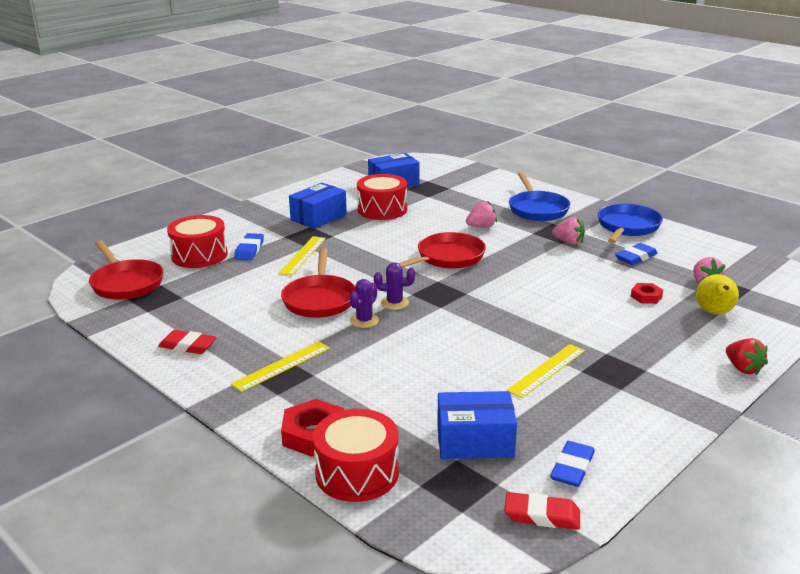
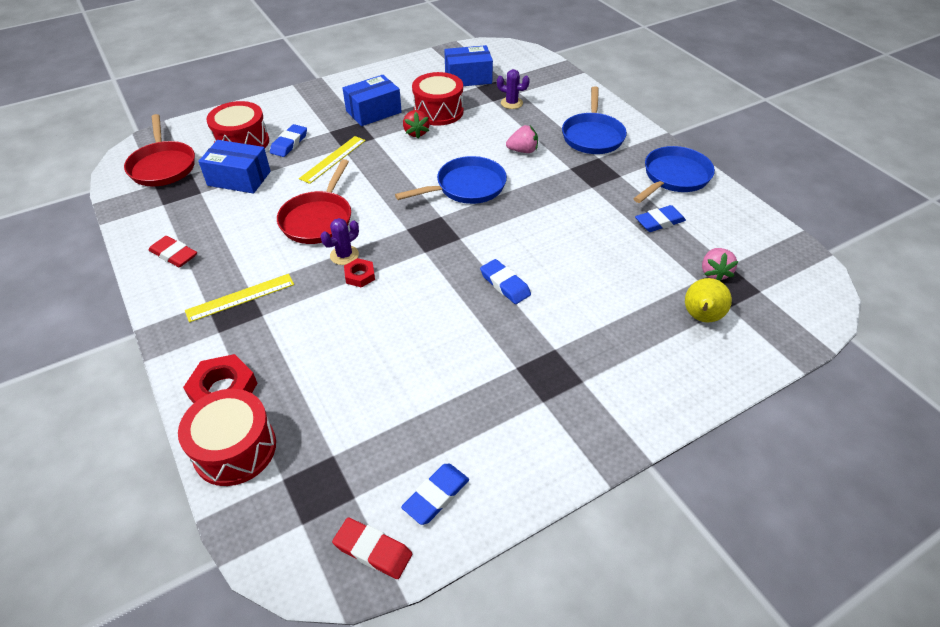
camera: 15 degrees right, 20 degrees up
(394, 303) = (384, 238): purple cactus -> purple cactus (511, 103)
(447, 258) = (466, 187): red pan -> blue pan
(475, 441) = (362, 436): blue box -> blue box (239, 178)
(531, 318) = (505, 284): none -> blue eraser
(547, 370) = (482, 359): yellow ruler -> none
(568, 242) = (600, 188): pink strawberry -> none
(646, 296) = (640, 279): red nut -> red nut (360, 275)
(743, 368) = (688, 403): red strawberry -> red strawberry (416, 133)

